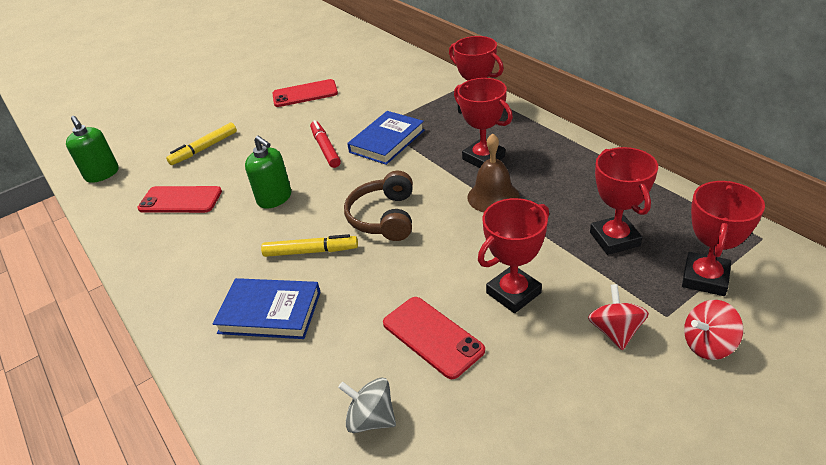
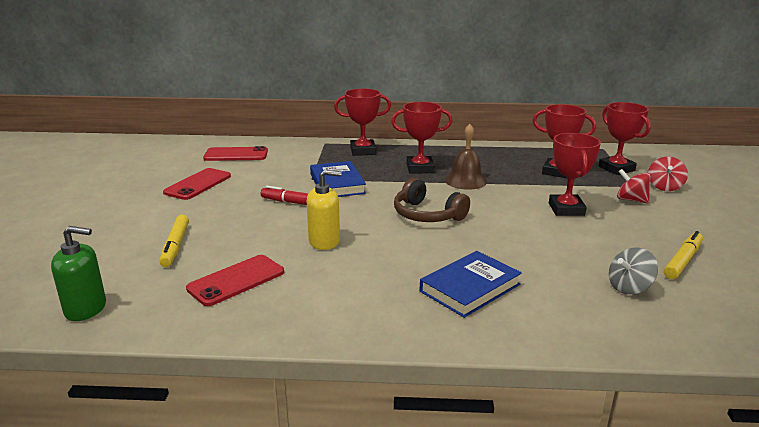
camera: 55 degrees left, 15 degrees down
(274, 198) = (324, 241): green soap dispenser -> yellow soap dispenser
(311, 251) = (421, 250): yellow marker -> yellow marker (682, 261)
(432, 336) = (575, 243): red phone -> red phone (236, 155)

